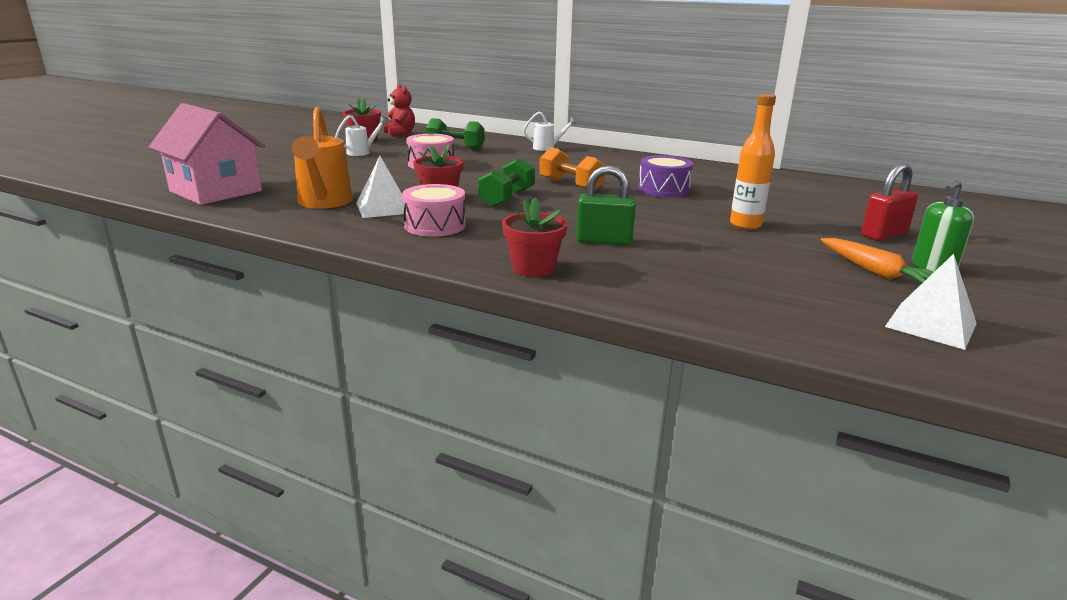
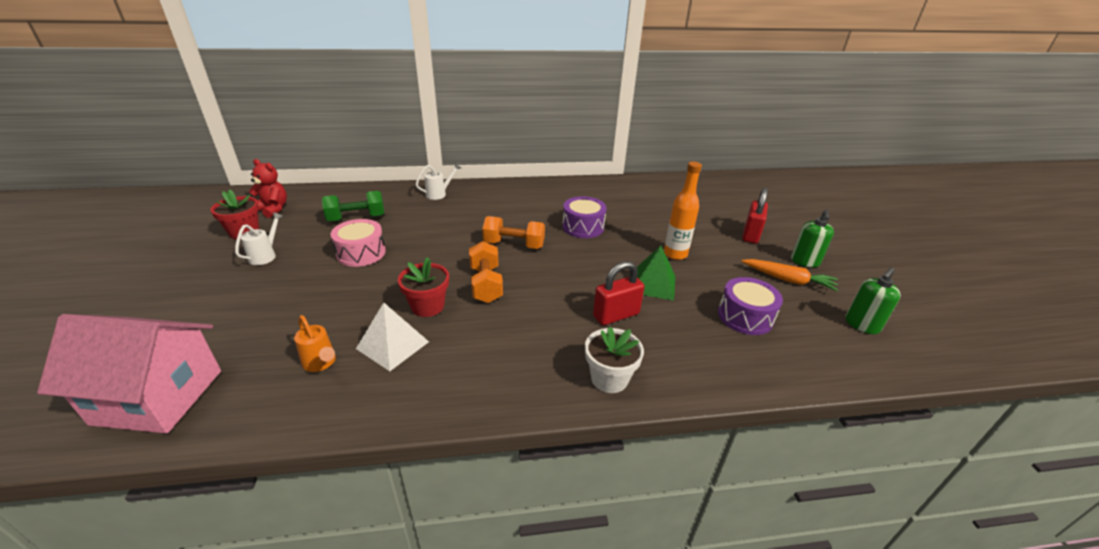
camera: 35 degrees left, 10 degrees up
(324, 203) = (321, 363): orange watering can -> orange watering can, size x0.54
(435, 225) = (470, 353): pink drum -> none
(507, 199) = (486, 284): green dumbbell -> orange dumbbell
(533, 268) = (609, 378): red flower pot -> white flower pot
(604, 241) = (616, 315): green padlock -> red padlock
(681, 235) = (653, 284): none -> green pyramid
(759, 278) = (745, 316): none -> purple drum
(930, 325) = (861, 325): white pyramid -> green soap dispenser

